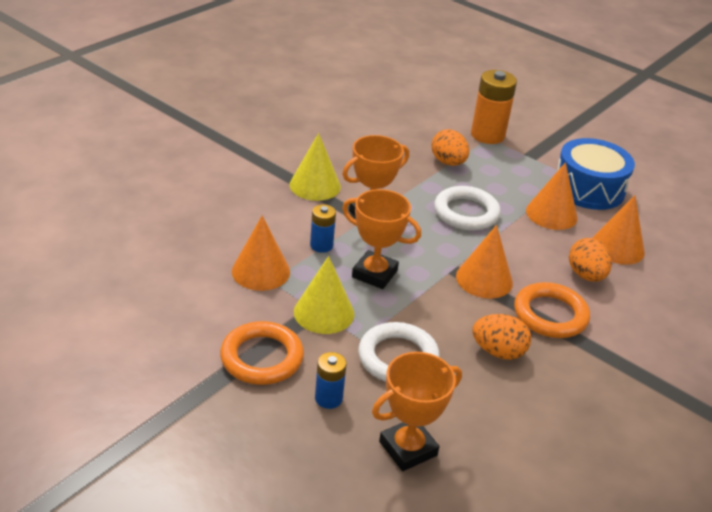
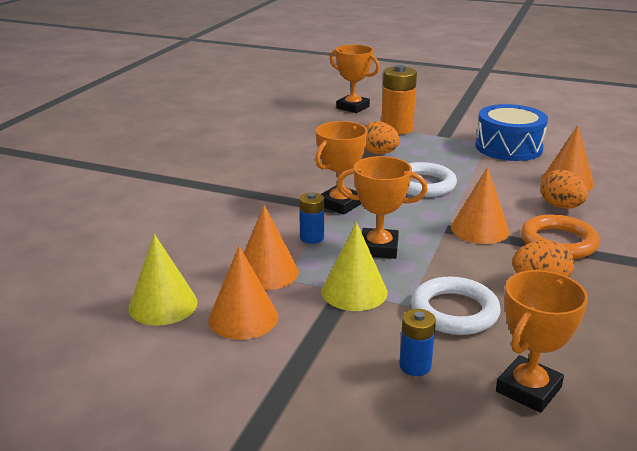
camera: 15 degrees left, 10 degrees down
(262, 357) = (320, 347): orange ring -> none
(315, 185) = (272, 193): yellow cone -> yellow cone (163, 305)
(460, 95) = (353, 107): none -> orange trophy
(551, 214) = (494, 170): orange cone -> orange cone (243, 318)

